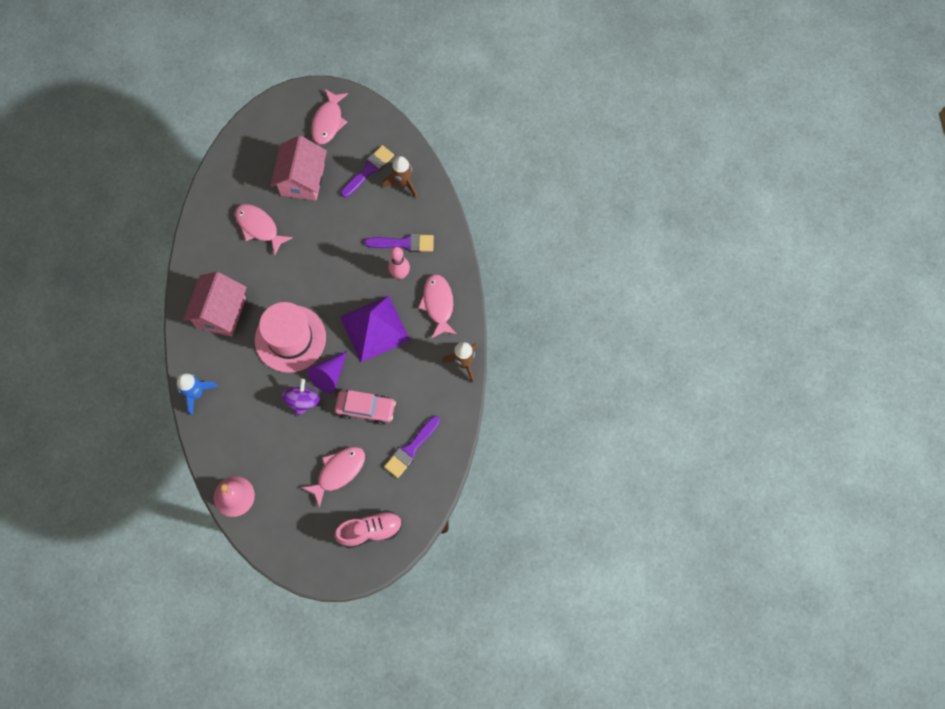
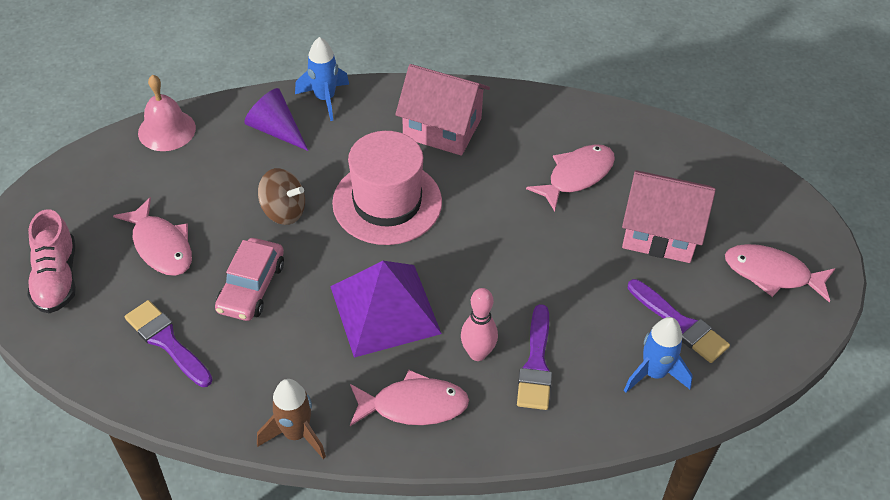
camera: 95 degrees right, 20 degrees down
(303, 401) = (283, 211): purple spinning top -> brown spinning top
(329, 375) = (317, 245): purple cone -> purple cone (276, 130)
(403, 183) = (654, 373): brown rocket -> blue rocket

